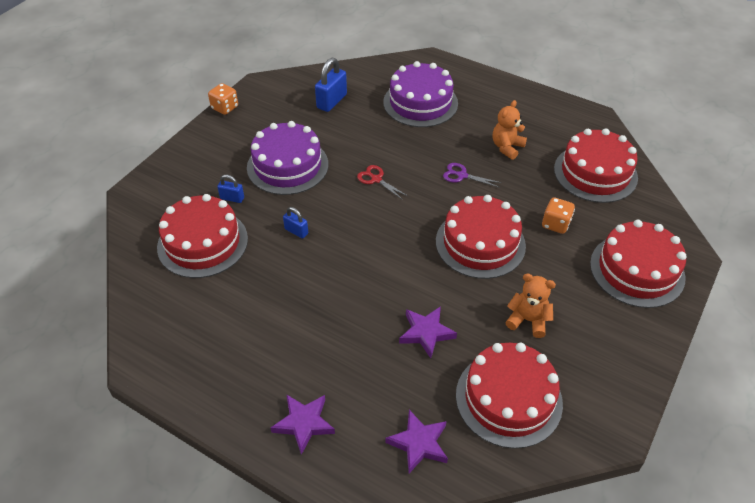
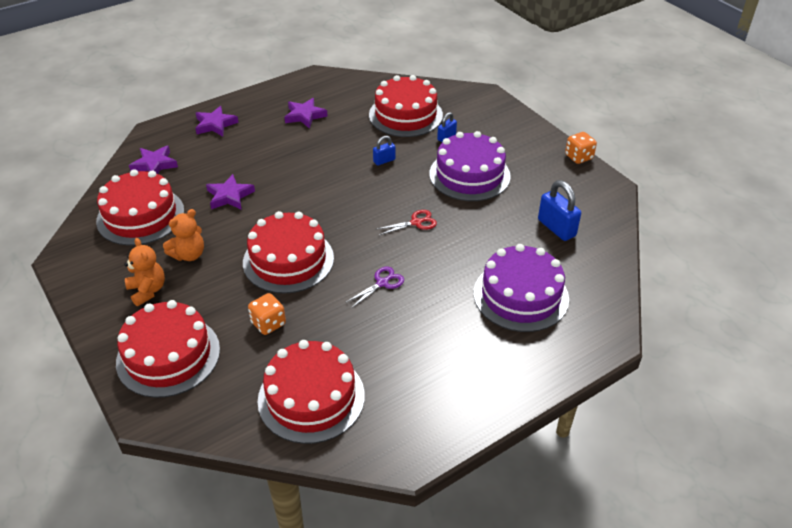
camera: 115 degrees right, 5 degrees down
(242, 335) = (305, 116): none -> purple star
(507, 147) = (402, 338): orange teddy bear -> orange teddy bear (147, 290)

